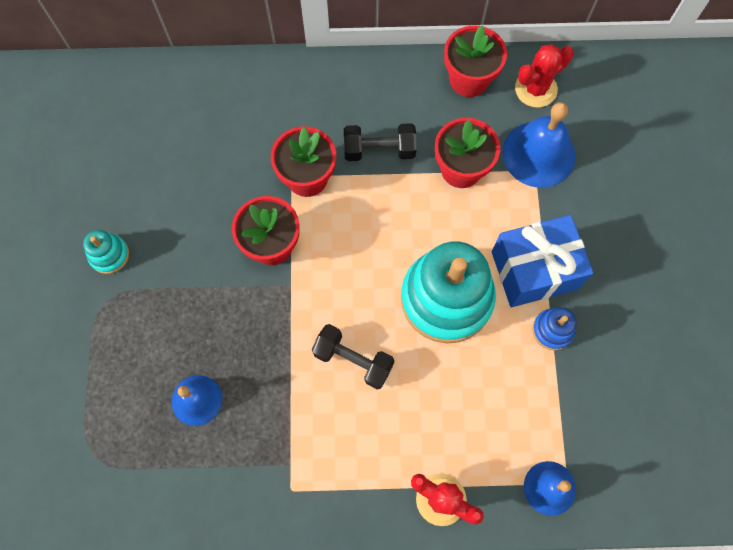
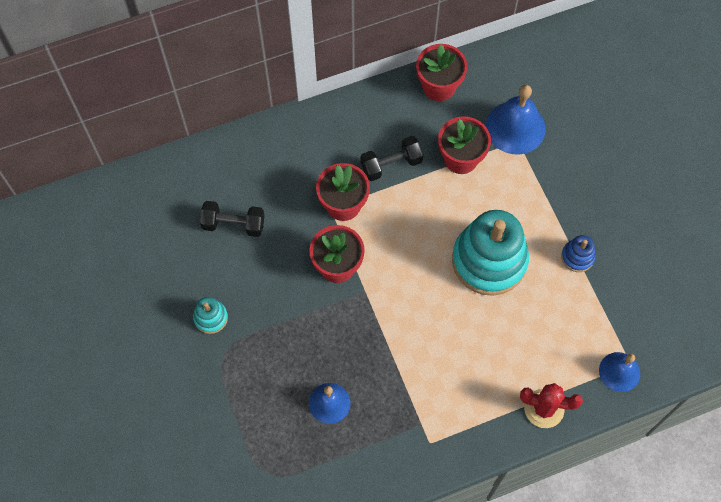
camera: 20 degrees left, 5 degrees down
(353, 360) = (437, 331): black dumbbell -> black dumbbell (233, 224)
(534, 270) = (546, 217): blue gift -> none
(536, 89) = (493, 77): red cactus -> none

